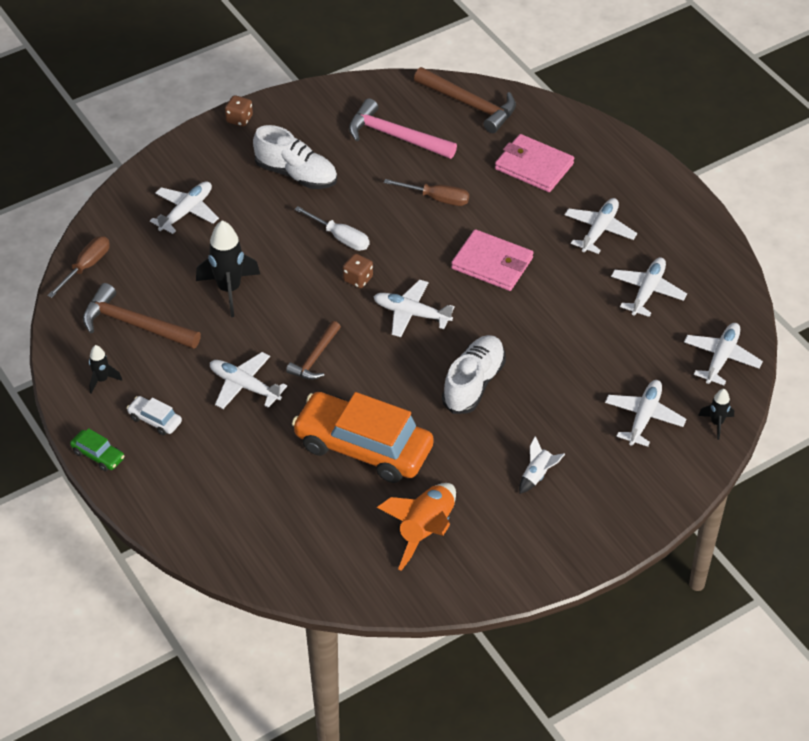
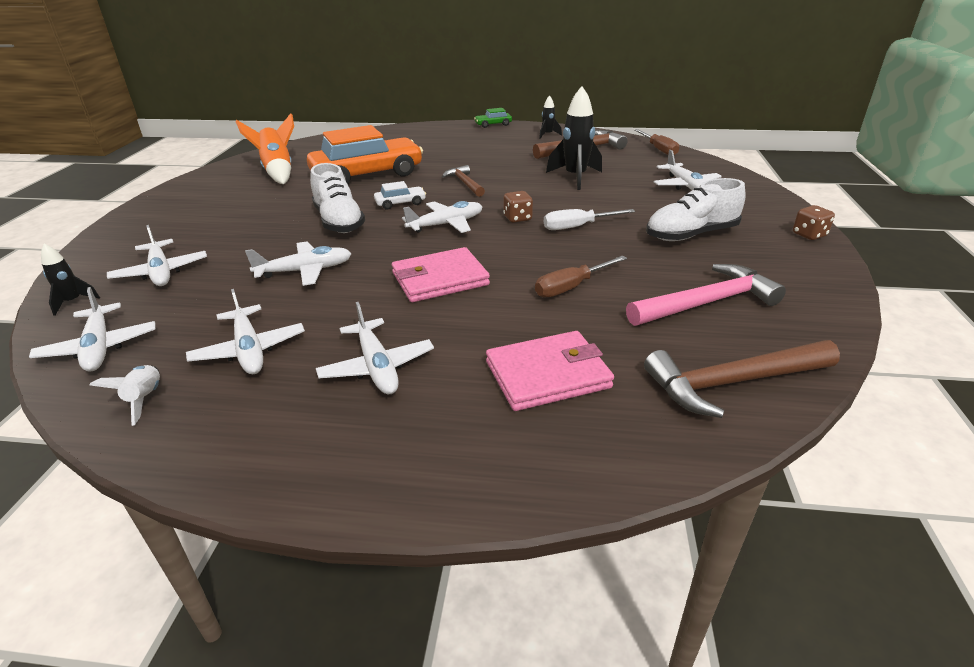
camera: 130 degrees right, 15 degrees down
(155, 420) = (494, 138): white car -> white car (400, 203)
(244, 386) = (479, 161): white plane -> white plane (305, 271)
(537, 475) = (227, 213): white rocket -> white rocket (145, 399)

